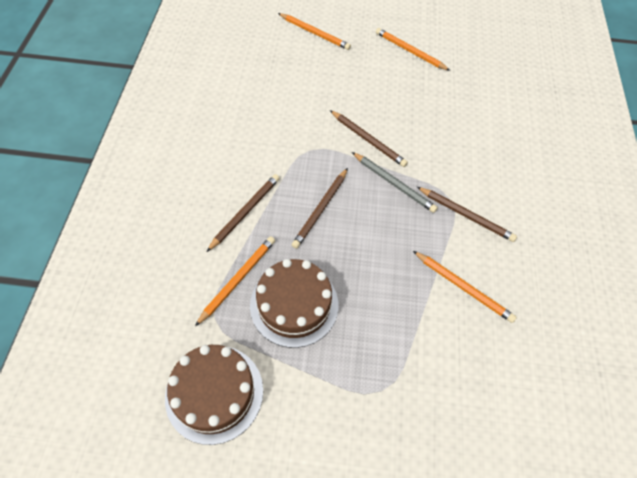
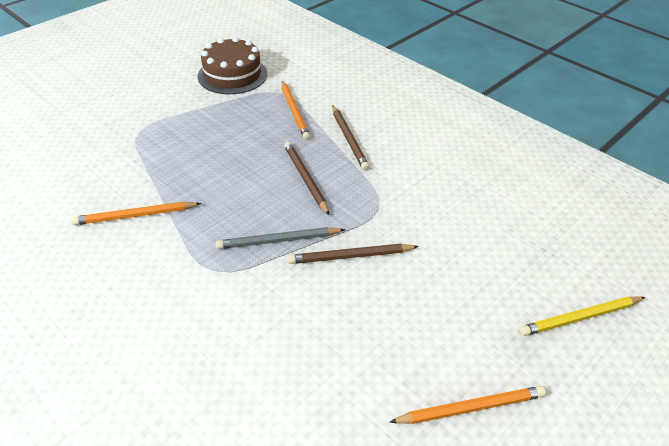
camera: 130 degrees right, 15 degrees down
(294, 305) = (244, 126): brown cake -> none
(314, 33) = (580, 318): orange pencil -> yellow pencil
(466, 215) = (185, 268): brown pencil -> none

